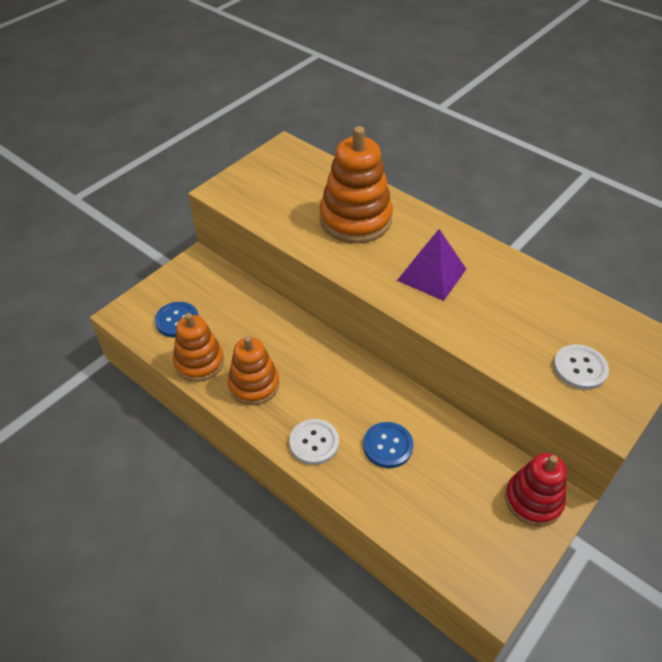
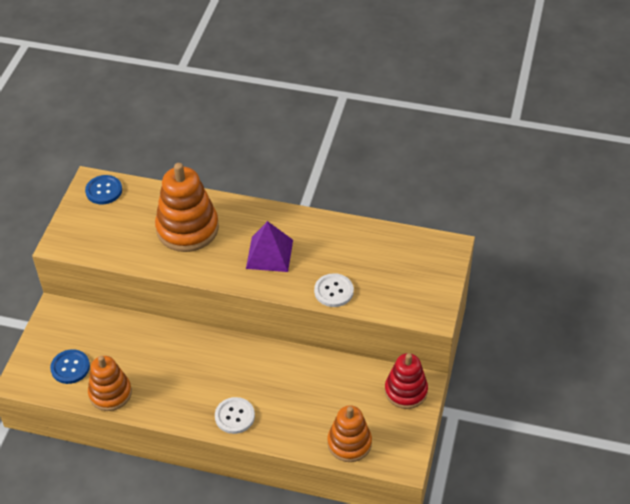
camera: 25 degrees left, 0 degrees up
(254, 384) = (165, 393): orange stacking toy -> orange stacking toy (349, 443)
(387, 446) = (289, 396): blue button -> blue button (104, 191)
(580, 368) = (402, 286): white button -> white button (334, 291)

